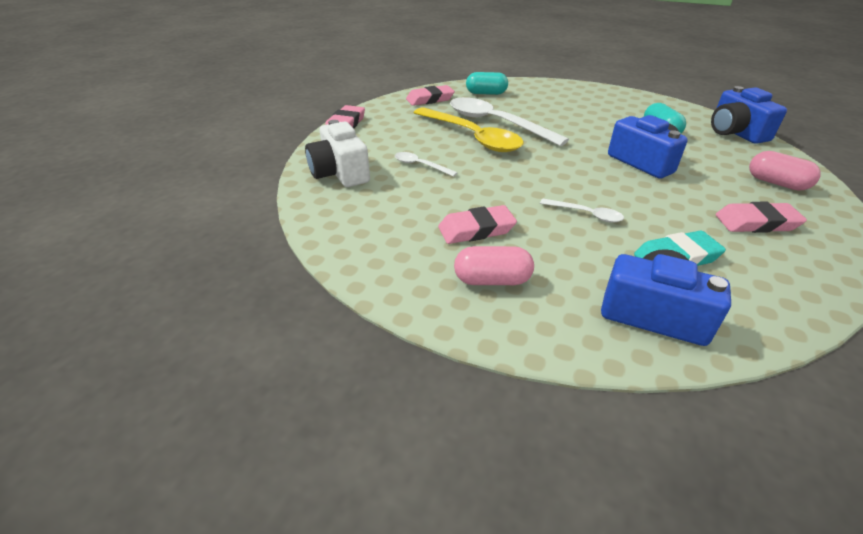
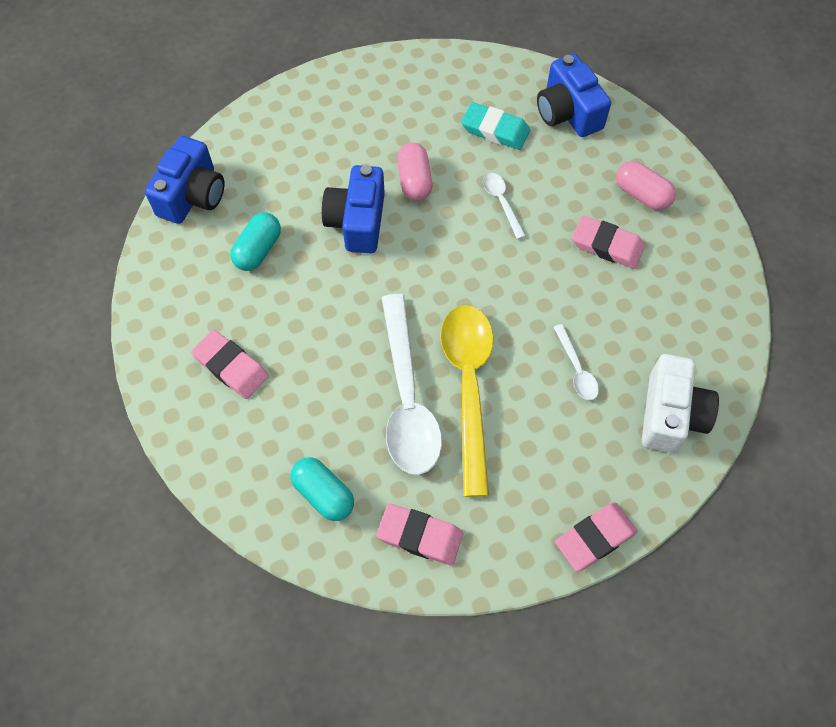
camera: 140 degrees left, 25 degrees up
(756, 223) = (390, 113): pink eraser -> pink eraser (231, 367)
(776, 183) = (297, 127): pink capsule -> pink capsule (414, 181)

